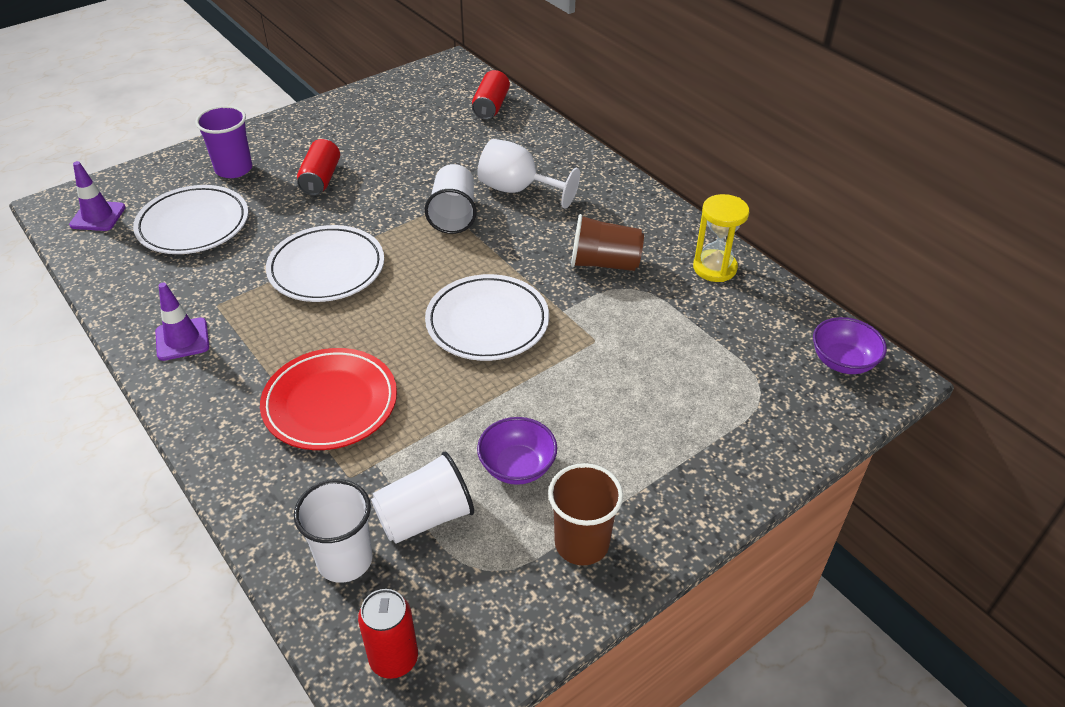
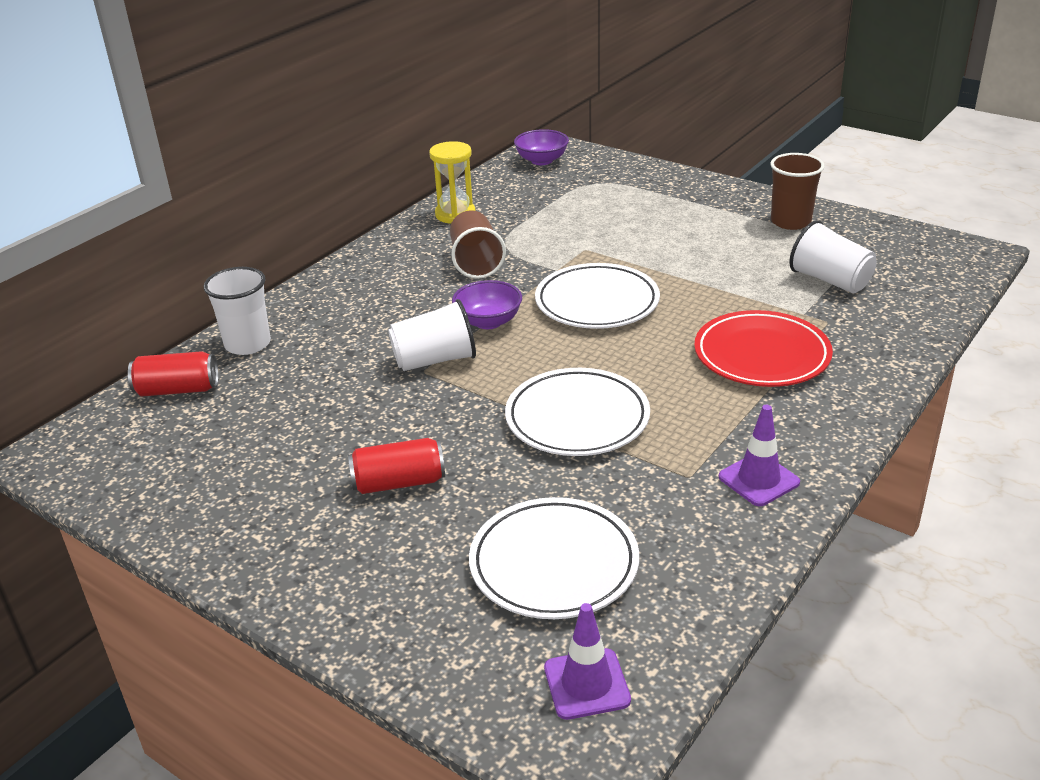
camera: 105 degrees left, 10 degrees down
(234, 169) = (403, 579): purple cup -> none
(345, 560) = (899, 302): white cup -> white cup (248, 344)
(394, 658) = (945, 265): red can -> none
(517, 466) = (748, 256): purple bowl -> purple bowl (488, 322)
(518, 190) = (370, 330): white goblet -> none

